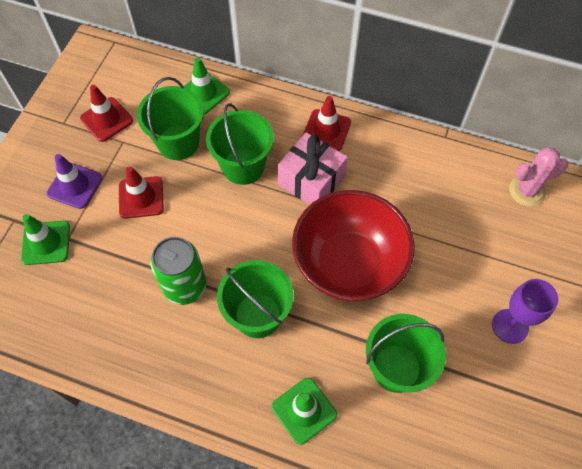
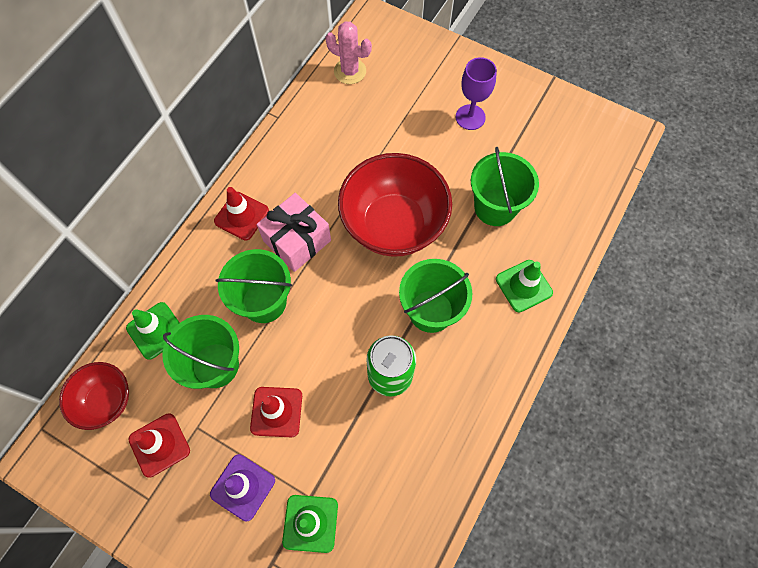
camera: 80 degrees left, 5 degrees up
(140, 75) = (106, 401): none -> red bowl
(527, 191) = (350, 71): pink cactus -> pink cactus turned 60 degrees counterclockwise

